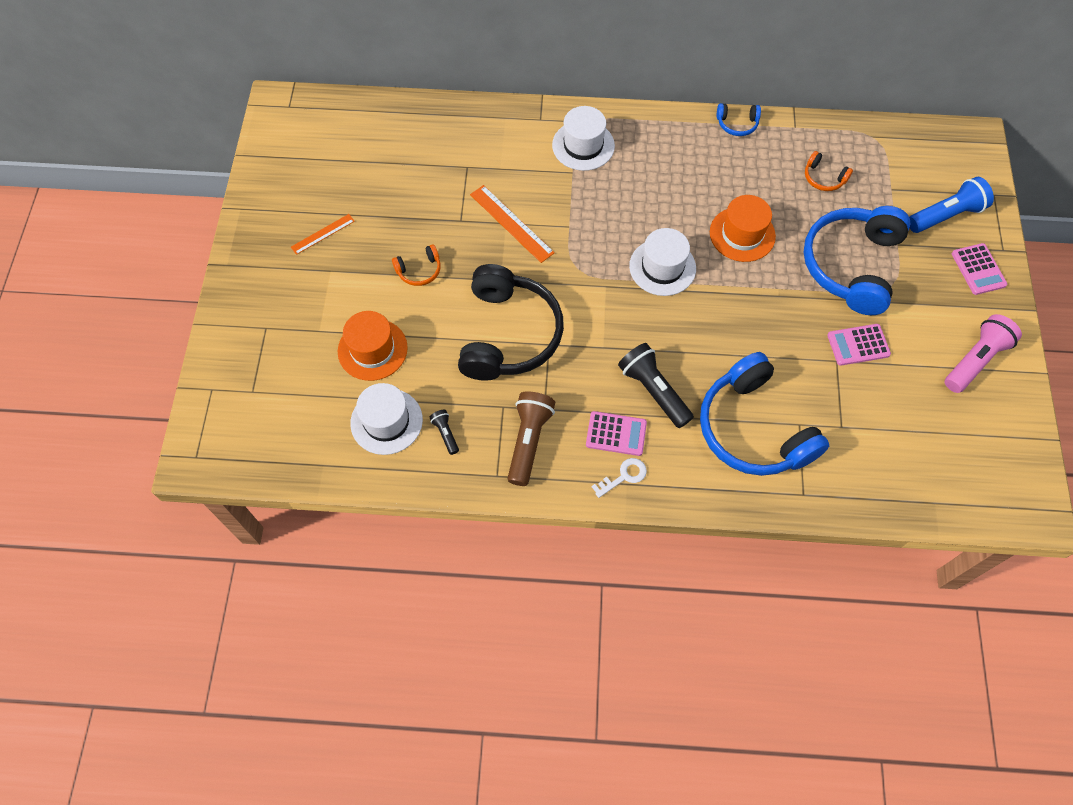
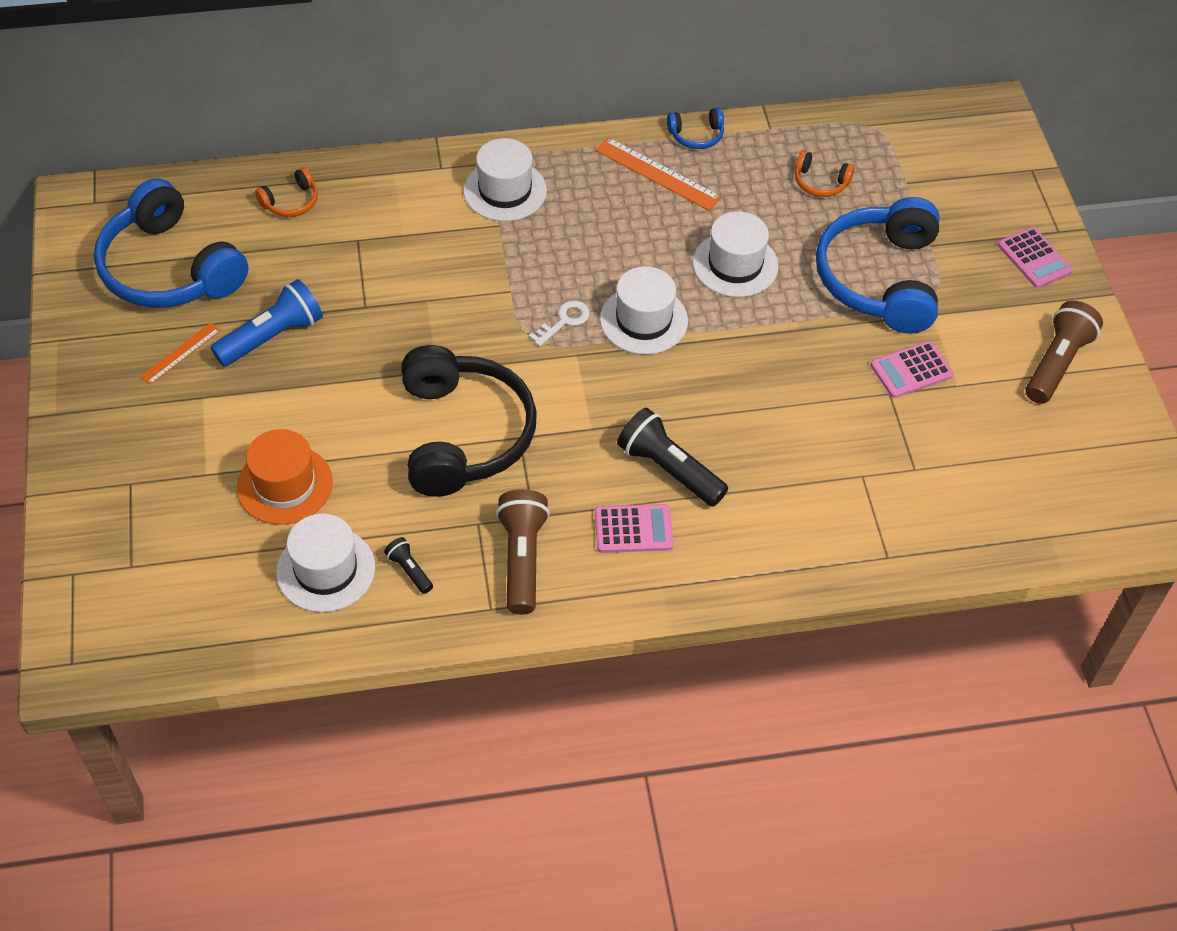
camera: 15 degrees left, 10 degrees down
(419, 270) = (324, 377): orange headphones -> orange headphones (291, 202)
(511, 223) = (434, 299): orange ruler -> orange ruler (657, 173)
(624, 476) = (656, 578): white key -> white key (564, 321)
(742, 234) = (735, 264): orange hat -> white hat
(753, 428) = (806, 491): blue headphones -> blue headphones (170, 268)
(945, 215) = (980, 202): blue flashlight -> blue flashlight (272, 337)
(975, 360) = (1056, 363): pink flashlight -> brown flashlight

